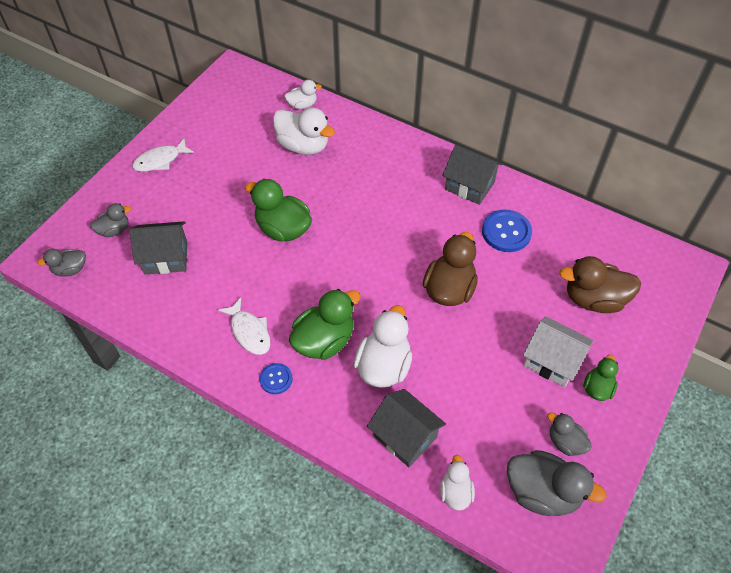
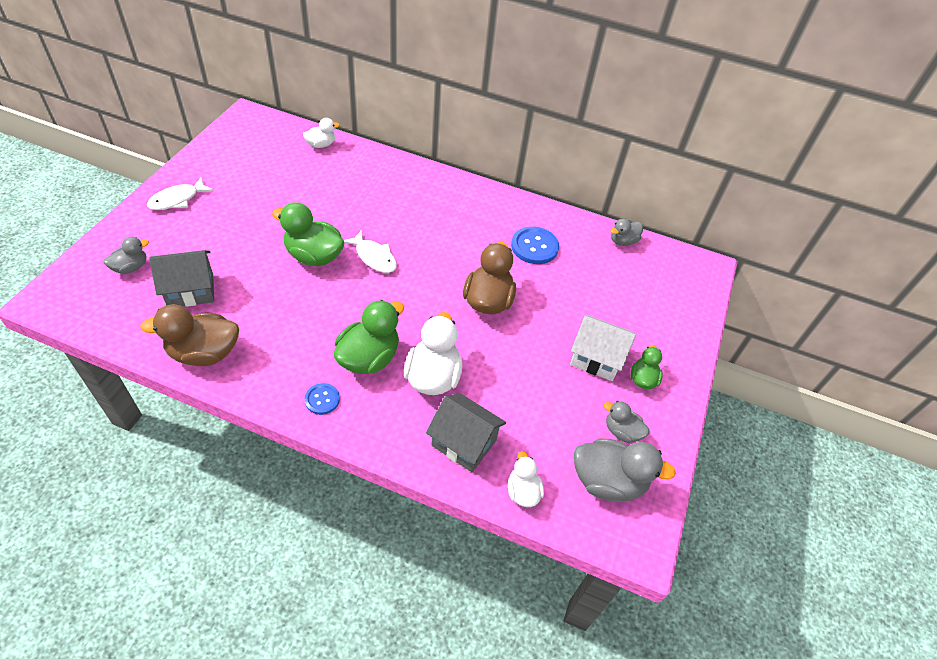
camera: 15 degrees left, 5 degrees down
(70, 269) = (83, 309): grey duck -> grey duck (623, 241)
(249, 332) = (288, 355): white fish -> white fish (374, 257)
(303, 146) = (326, 180): white duck -> none
(469, 186) = (494, 208): grey house -> none
(594, 299) = (625, 300): brown duck -> brown duck (204, 353)

